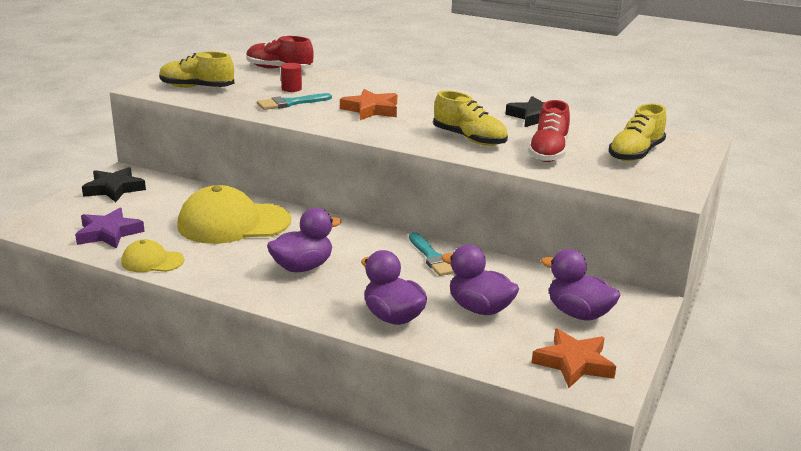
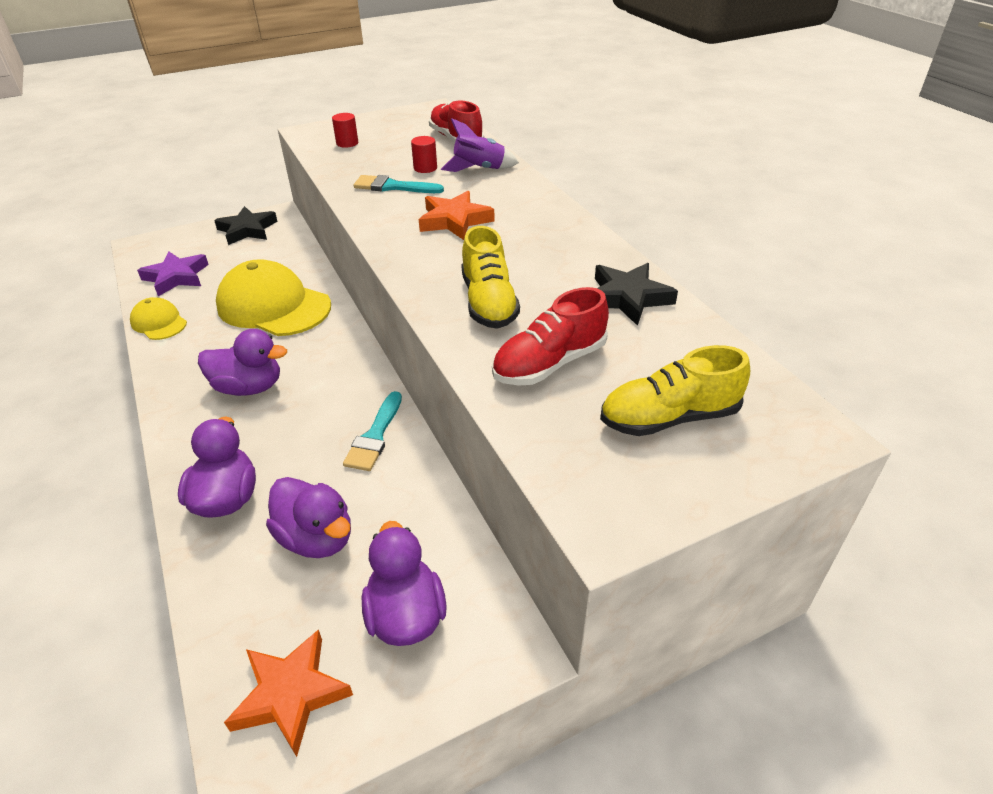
camera: 40 degrees right, 15 degrees up
(197, 88) = (347, 143): yellow shoe -> red cylinder
(331, 81) = (479, 169): none -> purple rocket
(479, 309) = (317, 538): purple duck -> purple duck turned 150 degrees clockwise

